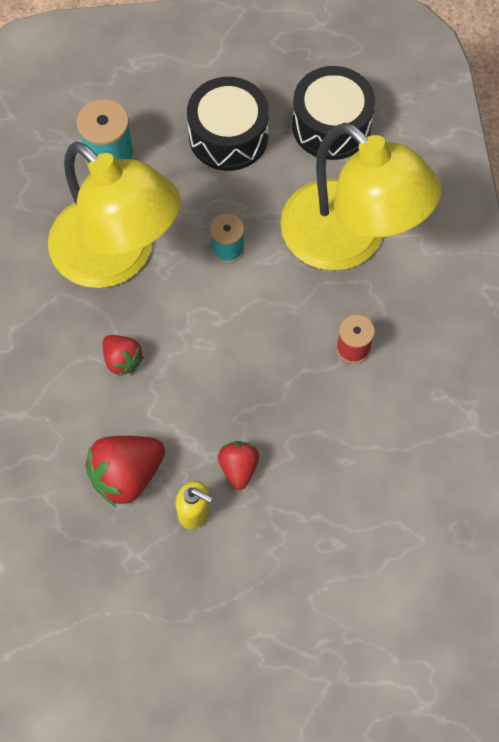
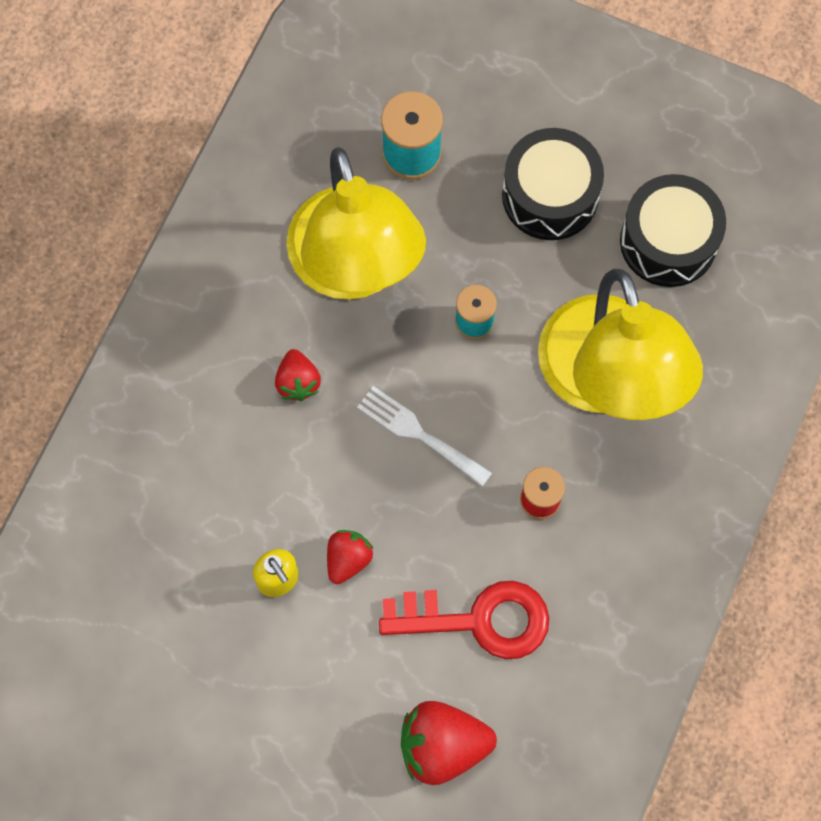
camera: 30 degrees right, 5 degrees up
(126, 475) = (233, 504): red strawberry -> red strawberry (442, 746)
(236, 349) = (419, 434): none -> white fork
(362, 458) = (478, 620): none -> red key

